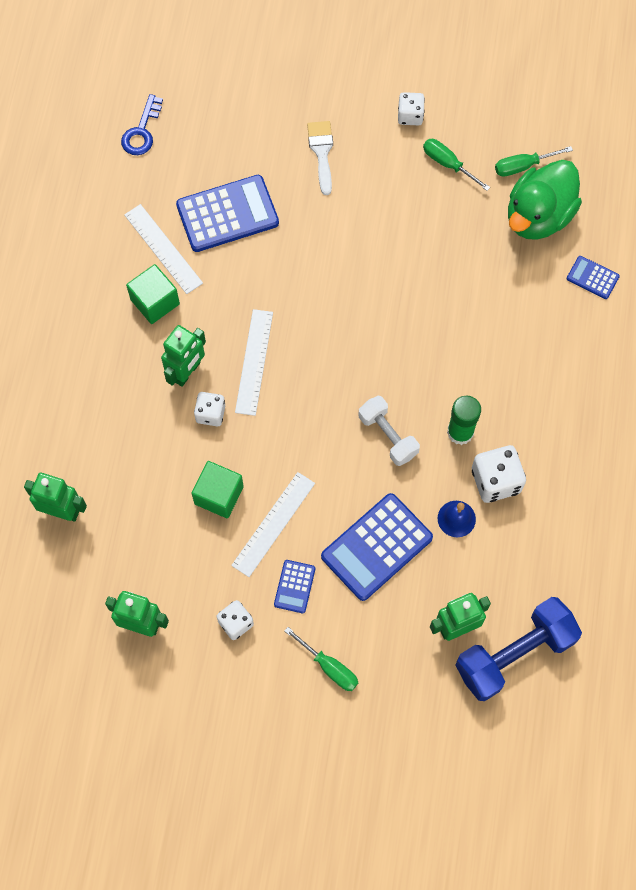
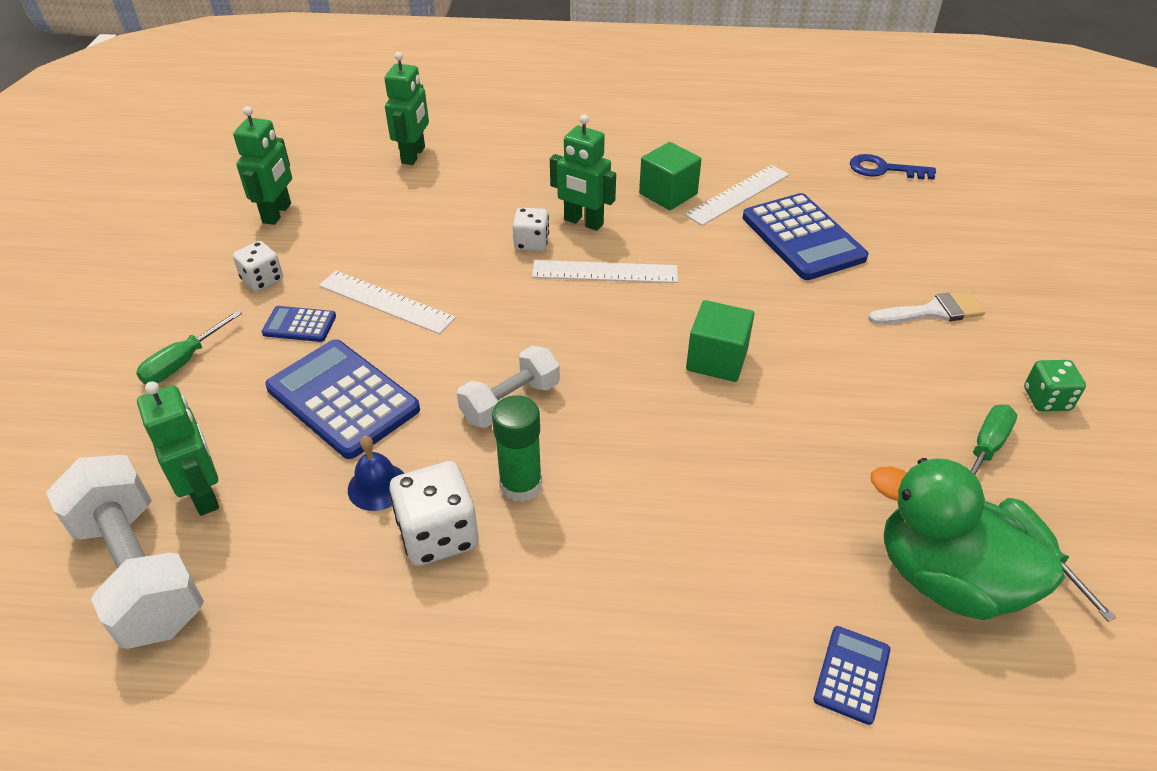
camera: 85 degrees right, 25 degrees down
(219, 495) = (426, 256): green cube -> green cube (717, 360)
(410, 116) = (1046, 399): white dice -> green dice
(514, 654) = (140, 571): blue dumbbell -> white dumbbell

